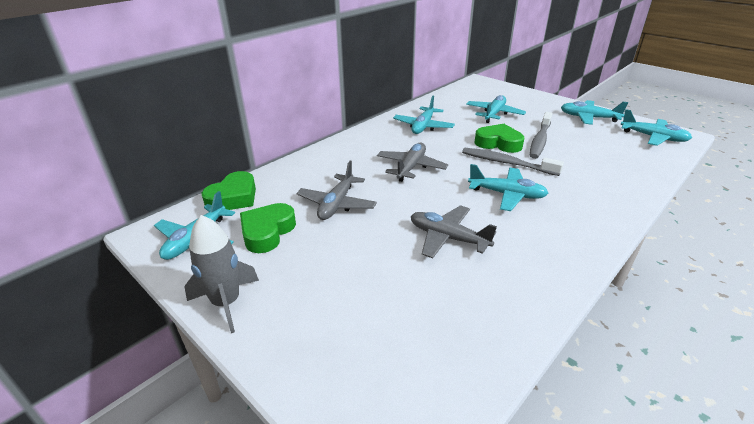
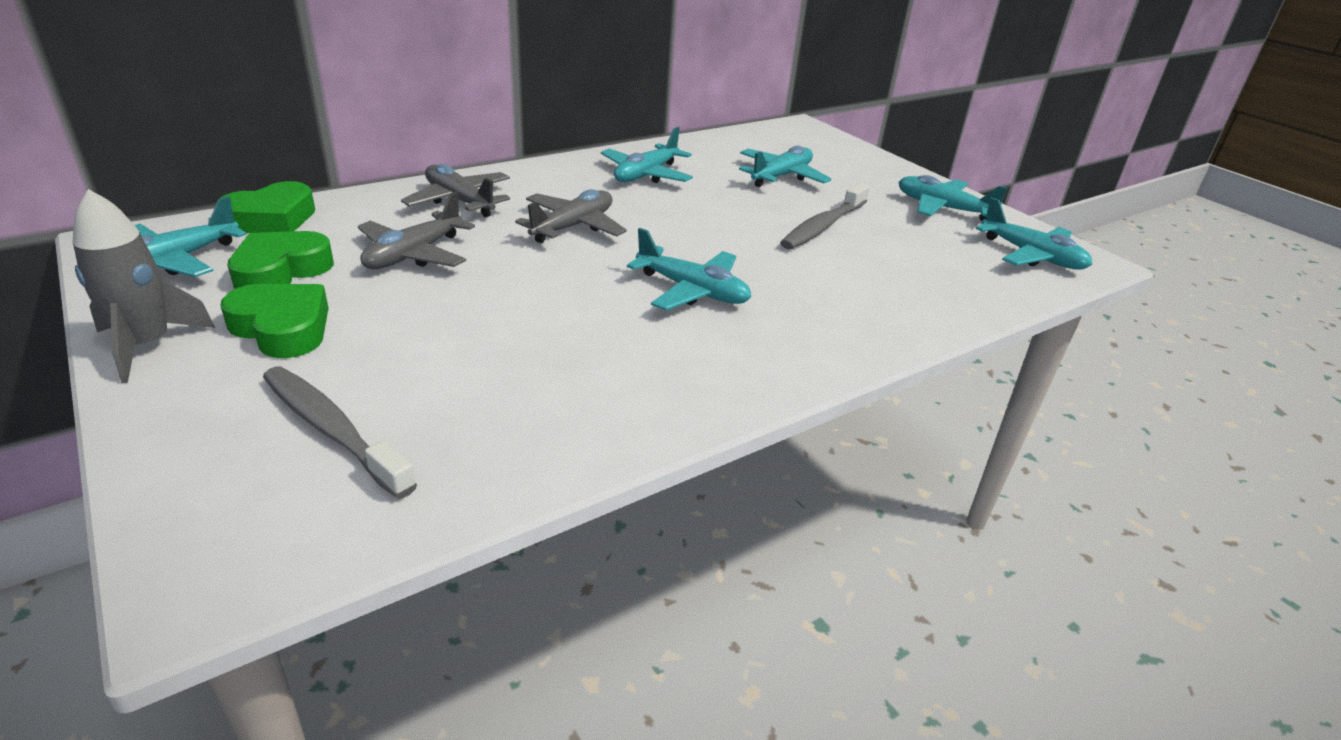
camera: 10 degrees right, 0 degrees up
(448, 238) = (542, 330): grey plane -> grey plane (460, 201)
(498, 143) = (748, 218): green heart -> green heart (282, 328)
(506, 163) = (734, 248): grey toothbrush -> grey toothbrush (332, 429)

